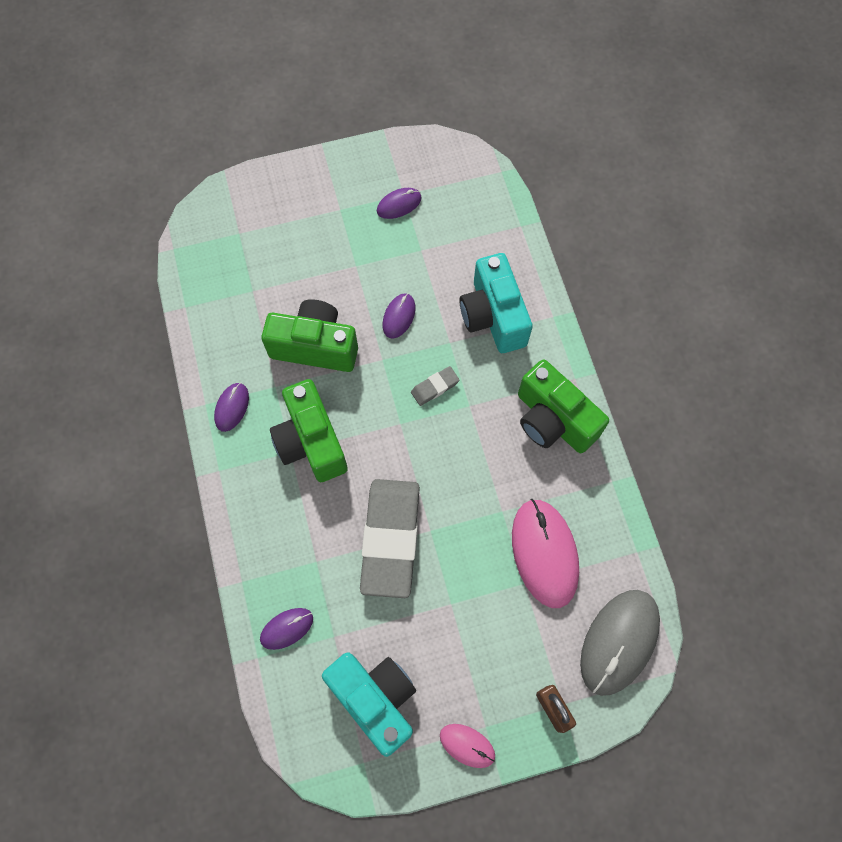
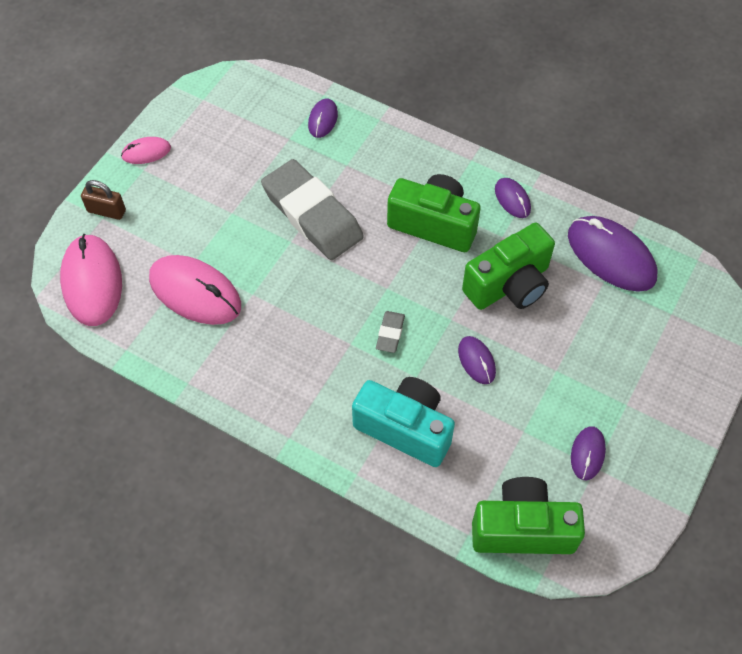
camera: 135 degrees right, 10 degrees down
(223, 302) = (611, 256): none -> purple mouse
(375, 699) = (228, 130): turquoise camera -> none
(553, 420) = (275, 388): green camera -> green camera (522, 528)
(619, 642) = (92, 282): grey mouse -> pink mouse

